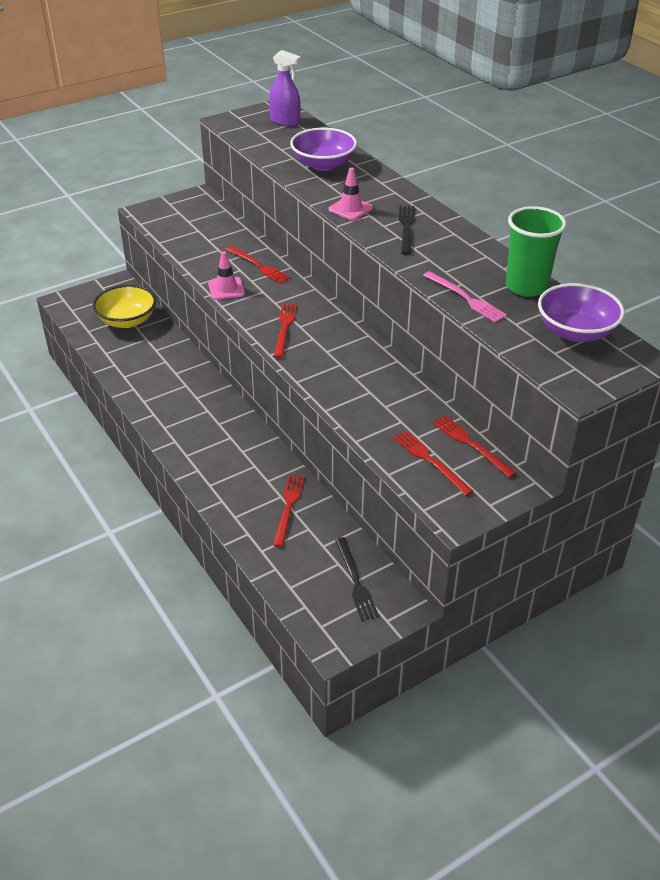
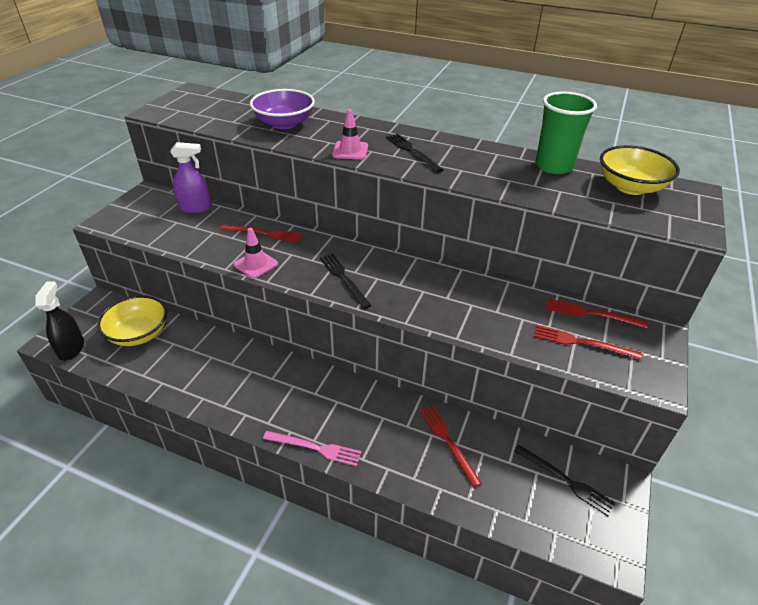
camera: 35 degrees left, 0 degrees up
(72, 312) = (71, 348): none -> black spray bottle
(284, 328) = (344, 278): red fork -> black fork
(285, 121) = (210, 100): purple spray bottle -> purple spray bottle (195, 208)
(466, 298) = (528, 190): pink fork -> pink fork (315, 448)
(575, 332) = (630, 187): purple bowl -> yellow bowl

